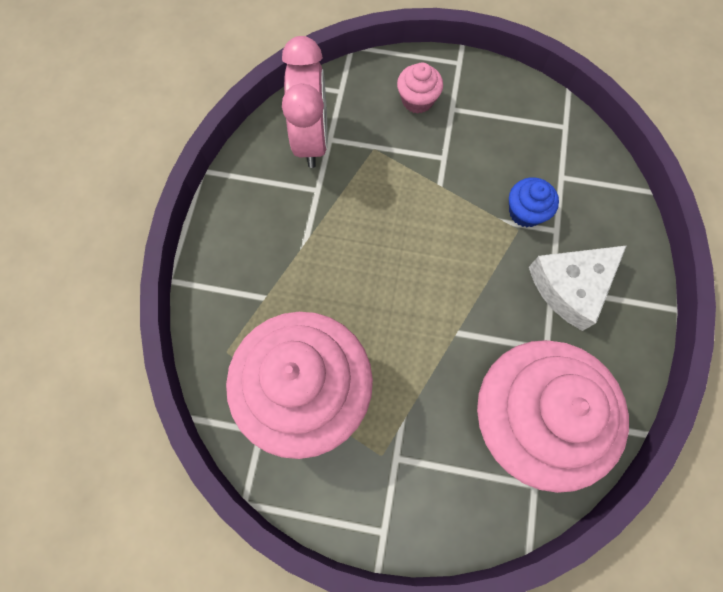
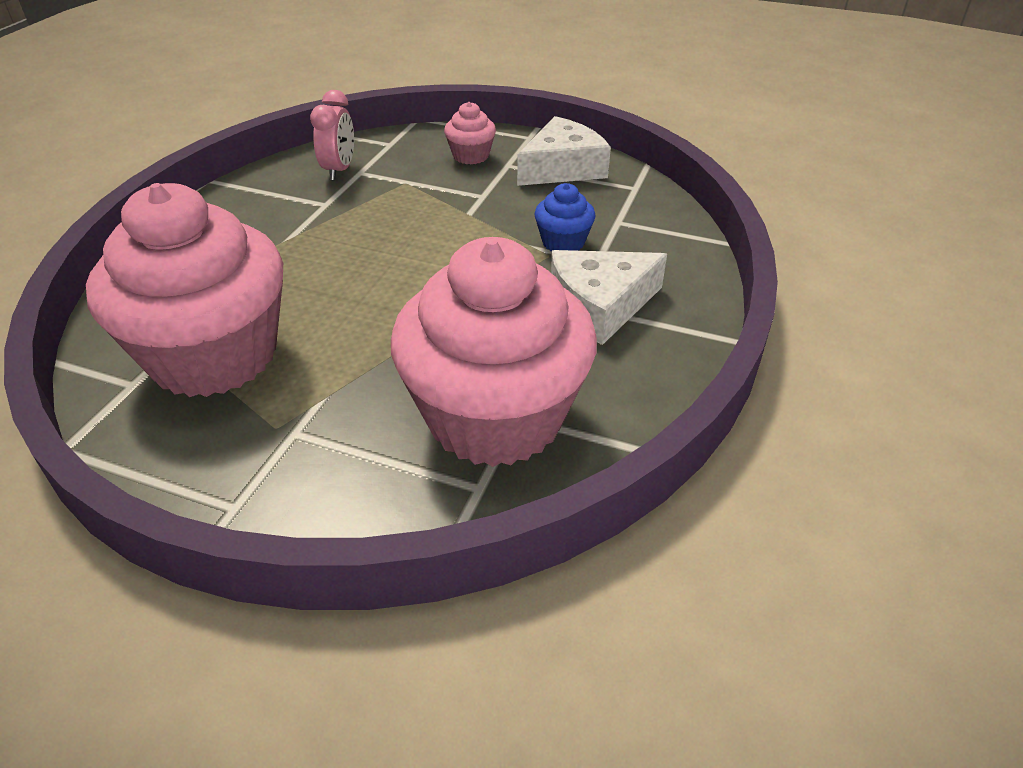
camera: 10 degrees right, 30 degrees down
(311, 139) = (339, 170): pink clock -> pink clock, size x0.63
(500, 107) = (562, 168): none -> white cheese

